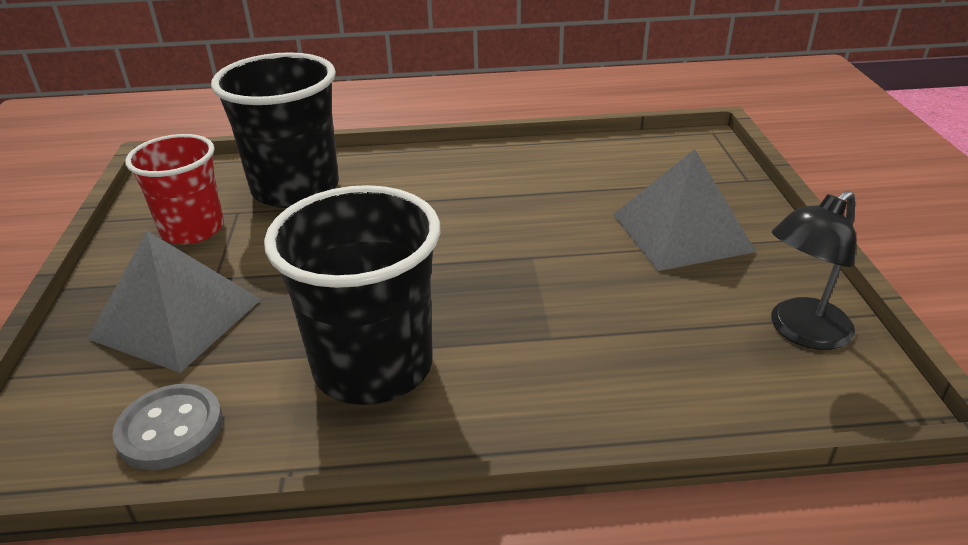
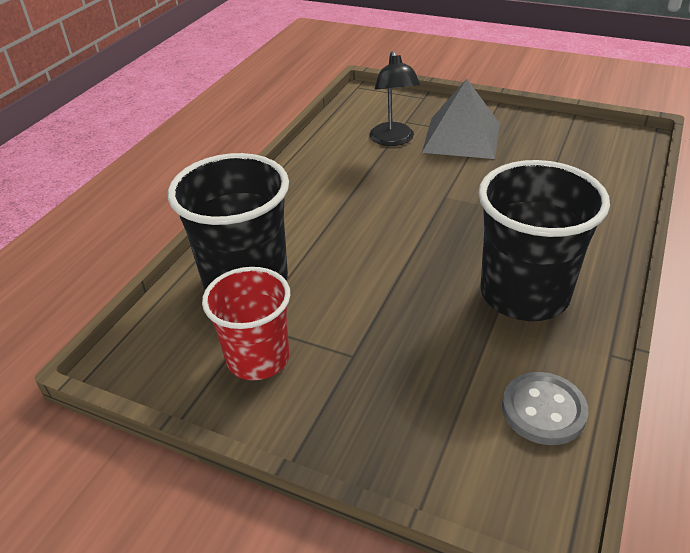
camera: 60 degrees left, 5 degrees up
(176, 318) = (399, 388): grey pyramid -> none
(800, 332) = (577, 138): black lamp -> black lamp (393, 140)

